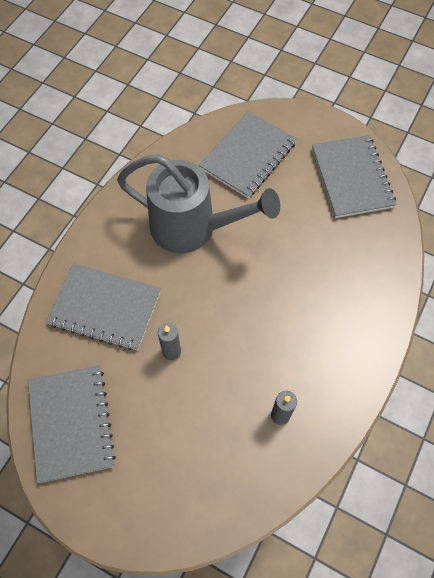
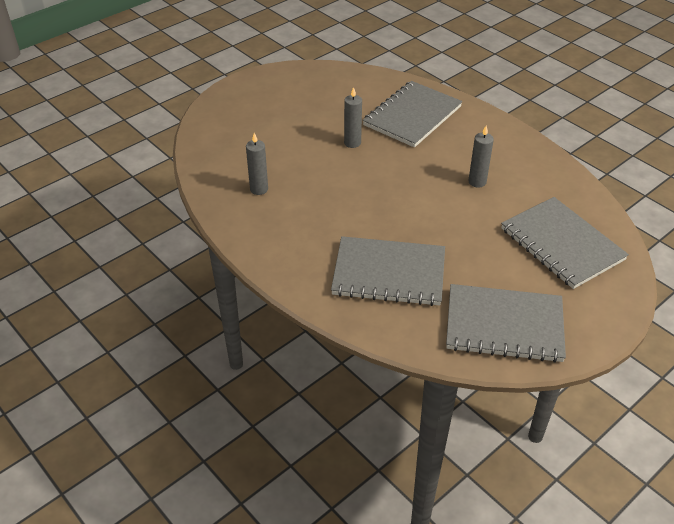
camera: 110 degrees right, 20 degrees down
(71, 423) = (321, 85): grey notebook -> grey notebook (389, 273)
(192, 228) = (477, 182): grey watering can -> grey candle

